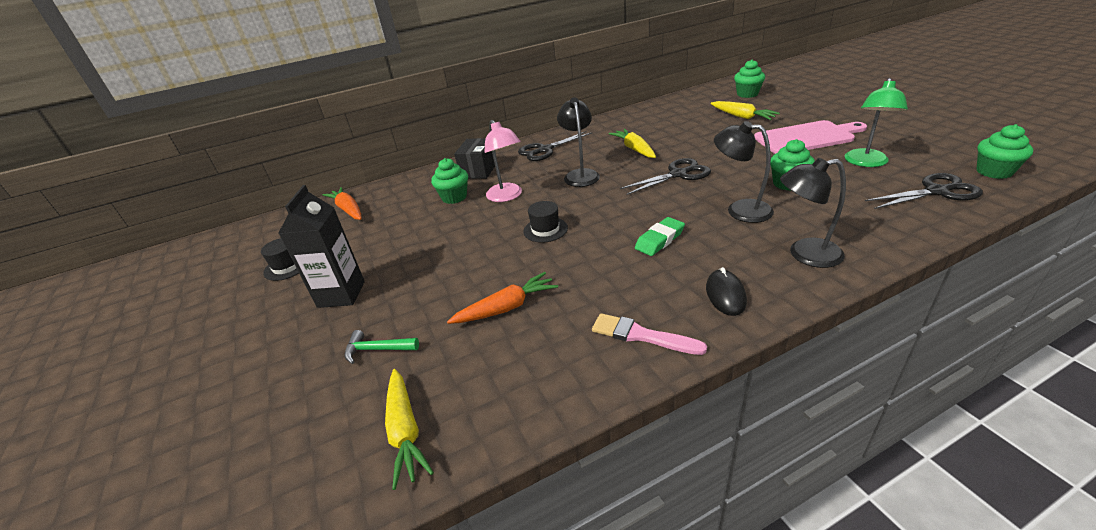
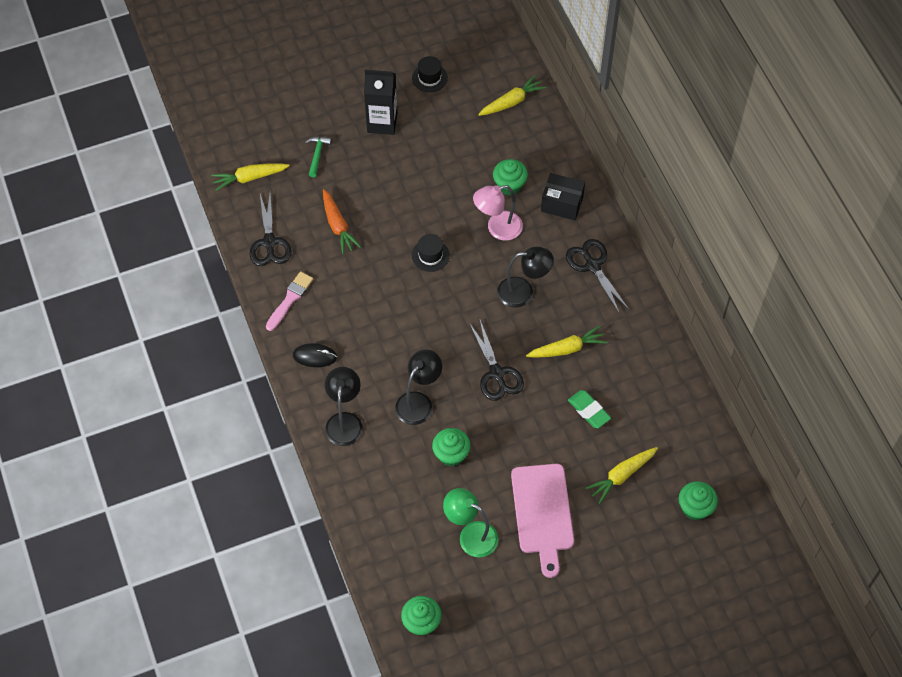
camera: 90 degrees right, 25 degrees up
(348, 210) = (511, 102): orange carrot -> yellow carrot
(659, 240) = (391, 333): green eraser -> green eraser (589, 410)
(936, 192) = (402, 557): black scissors -> black scissors (269, 242)

